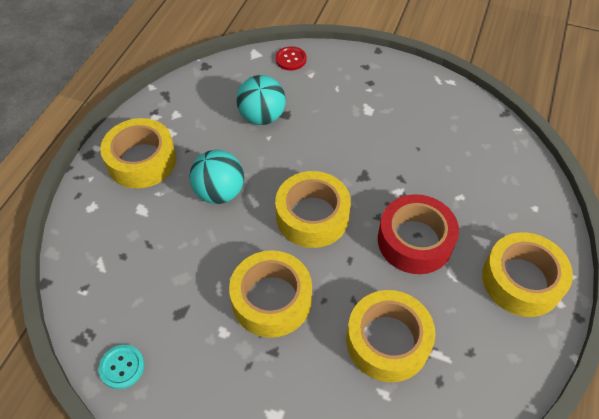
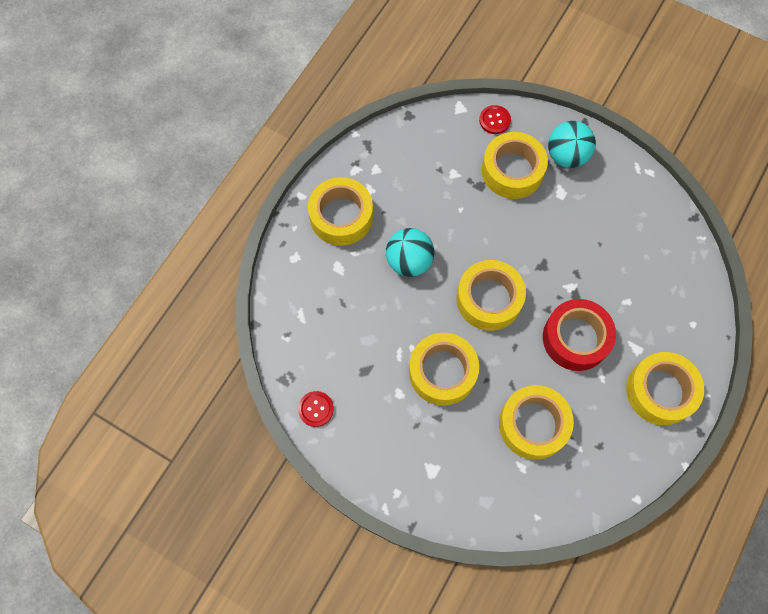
camera: 10 degrees right, 15 degrees up
(122, 367) = (316, 409): turquoise button -> red button
(262, 117) = (457, 185): turquoise ball -> turquoise ball (566, 156)
(315, 97) = (512, 171): none -> yellow tape

